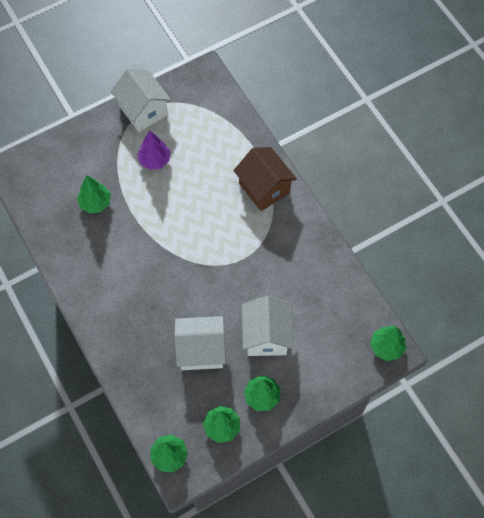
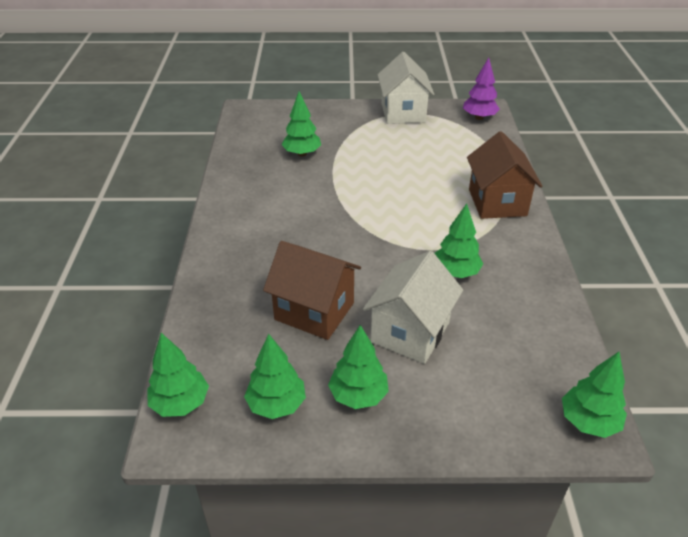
camera: 30 degrees right, 25 degrees down
(155, 160) = (388, 145): purple tree -> purple tree (479, 117)
(201, 350) = (314, 311): white house -> brown house
(269, 272) = (455, 272): none -> green tree

